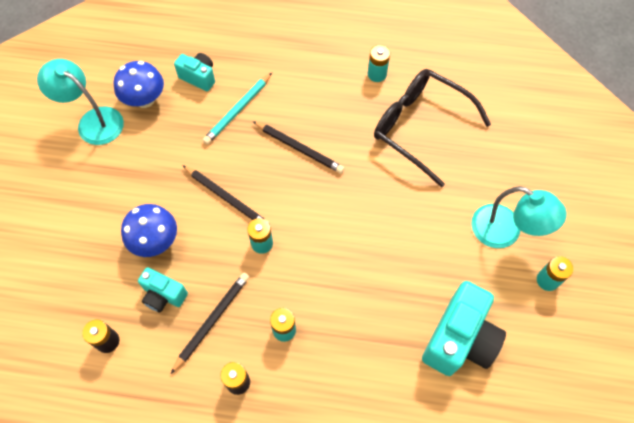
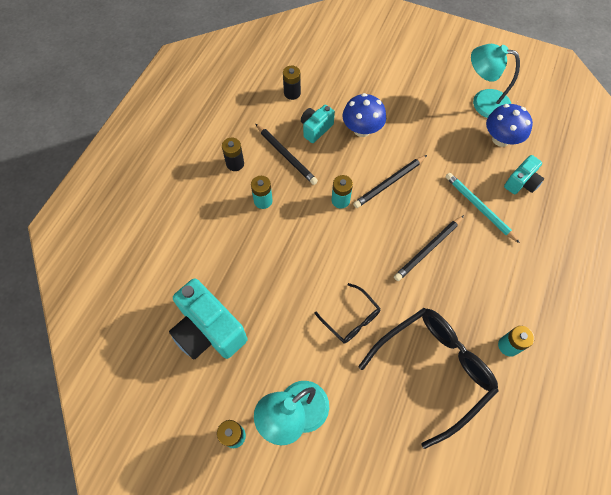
camera: 105 degrees right, 0 degrees up
(93, 121) = (483, 102): turquoise lamp -> turquoise lamp turned 120 degrees counterclockwise
(396, 203) = (351, 319): none -> black glasses

